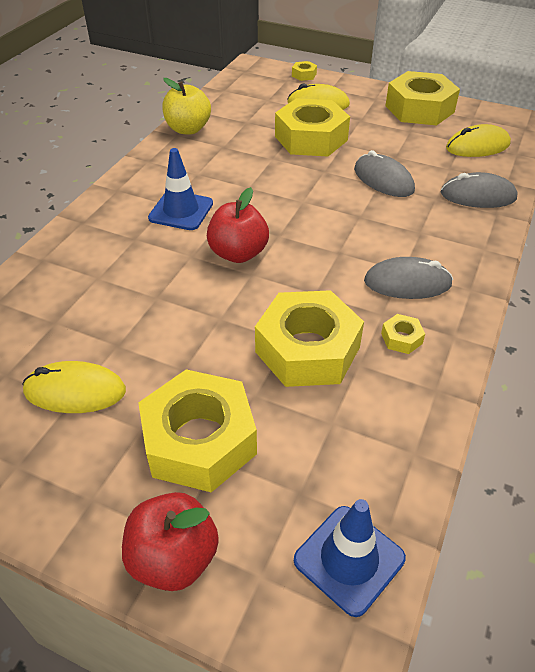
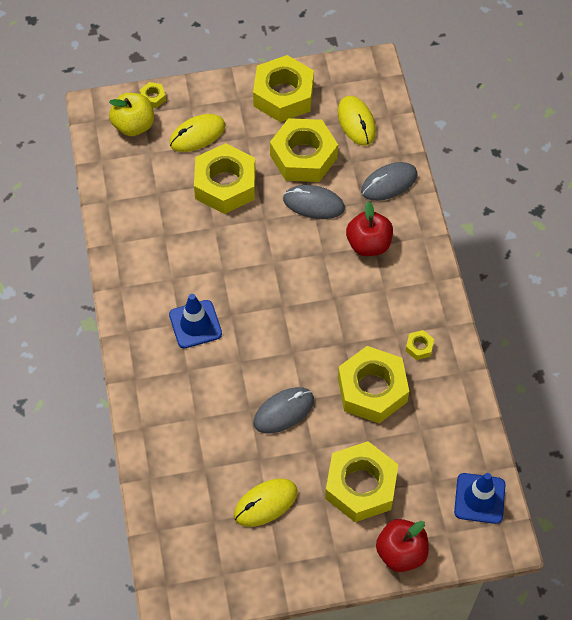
camera: 35 degrees left, 15 degrees up
(188, 129) = (117, 230): yellow apple -> yellow apple (134, 125)
(238, 253) = (269, 340): red apple -> red apple (368, 244)
(403, 148) = (303, 156): none -> yellow nut
(407, 283) = (394, 299): grey mouse -> grey mouse (284, 411)
(477, 146) = (356, 122): yellow mouse -> yellow mouse turned 60 degrees counterclockwise

